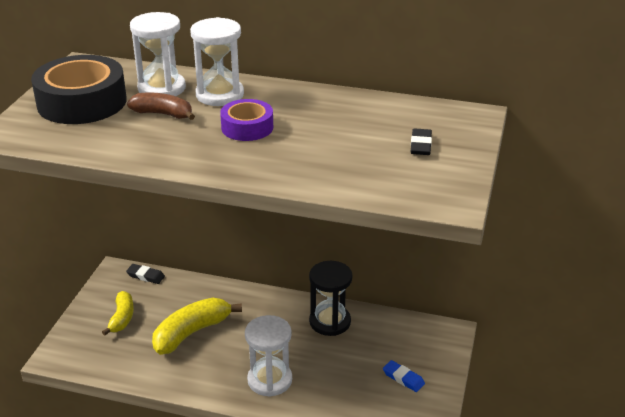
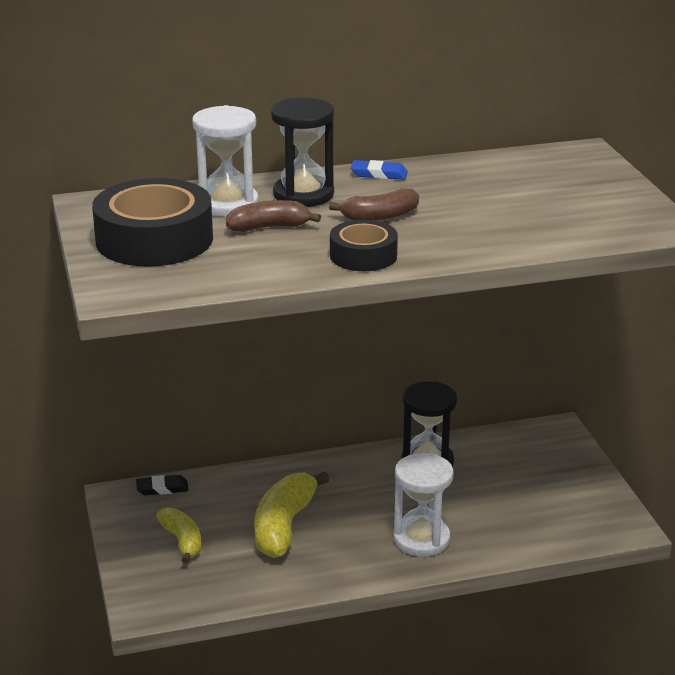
camera: 30 degrees left, 5 degrees down
(193, 156) = (363, 255): none -> black tape
(220, 95) = (303, 195): white hourglass -> black hourglass
(247, 127) = (380, 216): purple tape -> brown banana
(403, 378) = (555, 487): blue eraser -> blue eraser (379, 174)
(420, 145) = (572, 188): black eraser -> none

